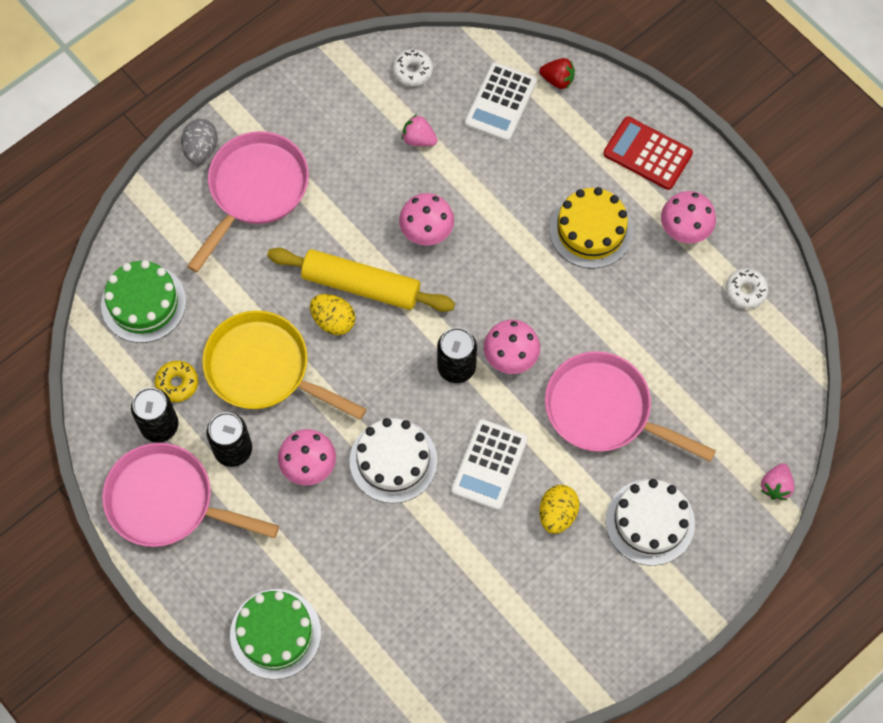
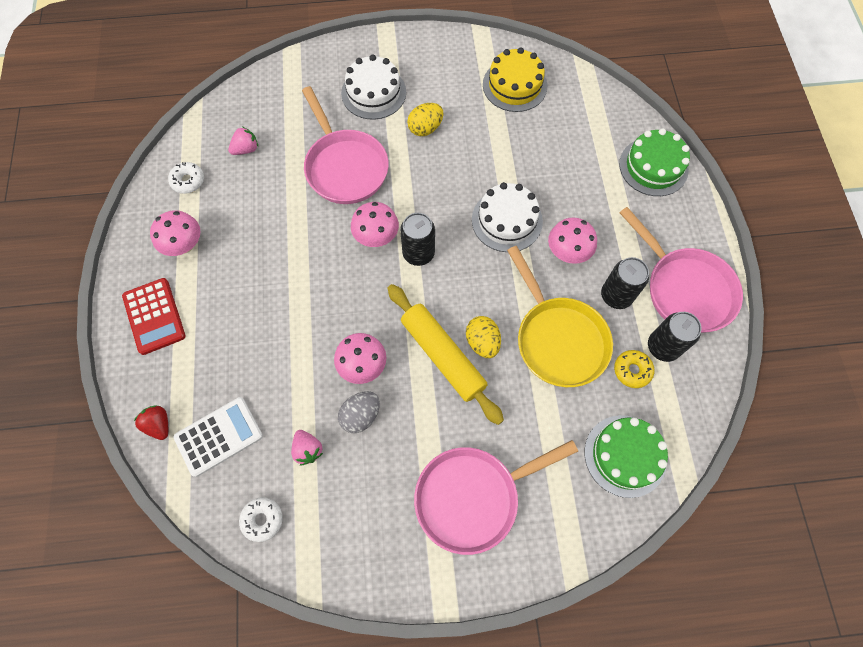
camera: 145 degrees left, 0 degrees up
(201, 149) = (495, 573): grey egg -> grey egg (360, 415)
(489, 465) = (445, 180): white calculator -> none
(591, 230) = (246, 287): yellow cake -> yellow cake (514, 85)
(776, 486) = (284, 68): pink strawberry -> pink strawberry (246, 149)

